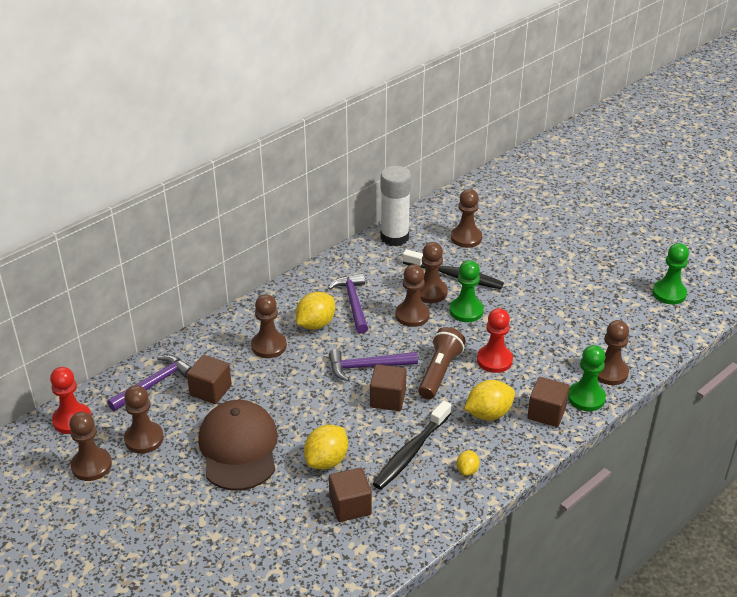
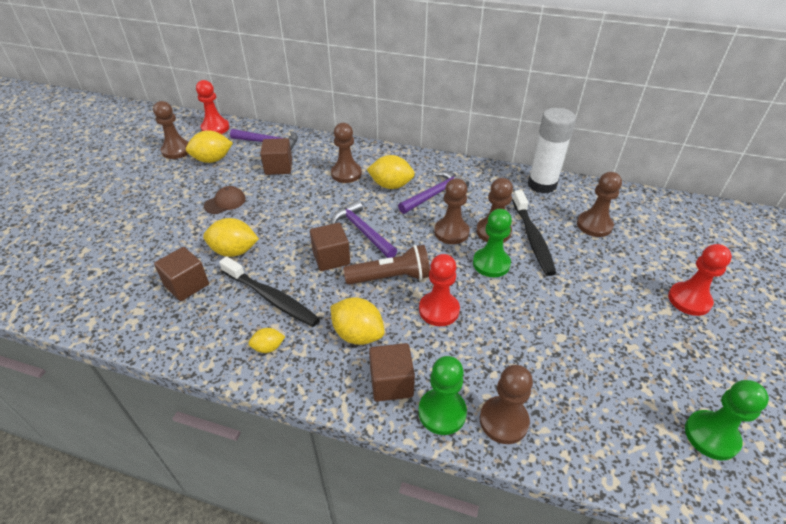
camera: 60 degrees right, 5 degrees up
(144, 439) = (212, 160): brown pawn -> yellow lemon
(239, 448) = (225, 202): brown cap -> brown cap, size x0.45
(411, 452) = (271, 298): black toothbrush -> black toothbrush turned 150 degrees counterclockwise
(569, 239) = (689, 300): none -> red pawn

